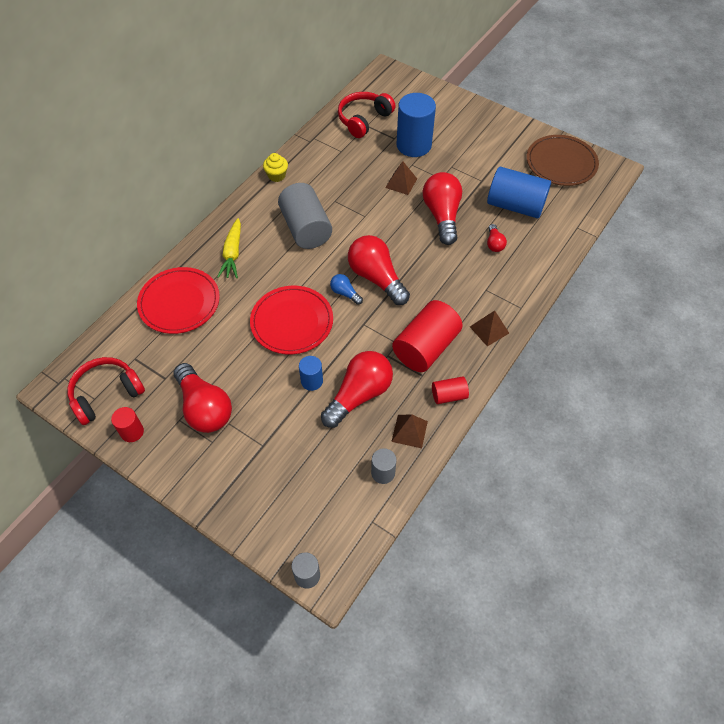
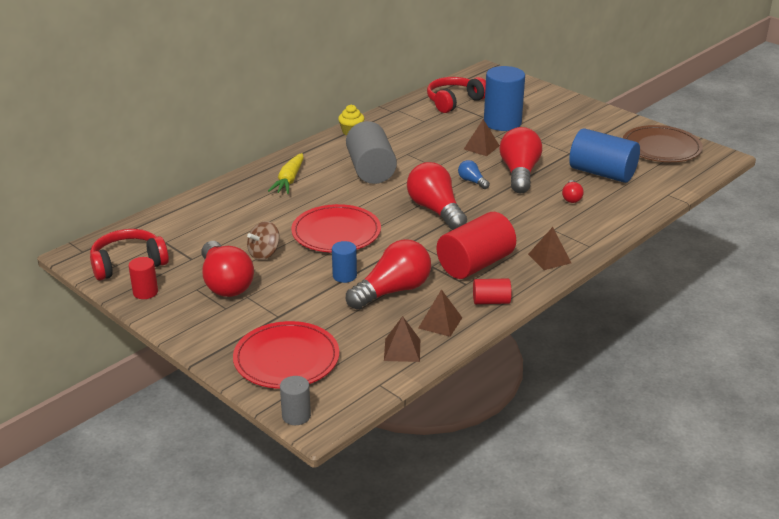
camera: 10 degrees right, 25 degrees down
(179, 302) = (223, 208): red plate -> red plate (286, 359)
(231, 361) = (264, 254): none -> brown spinning top
(345, 293) = (399, 218): blue light bulb -> blue light bulb (472, 181)
(383, 473) = (402, 350): grey cylinder -> brown pyramid

